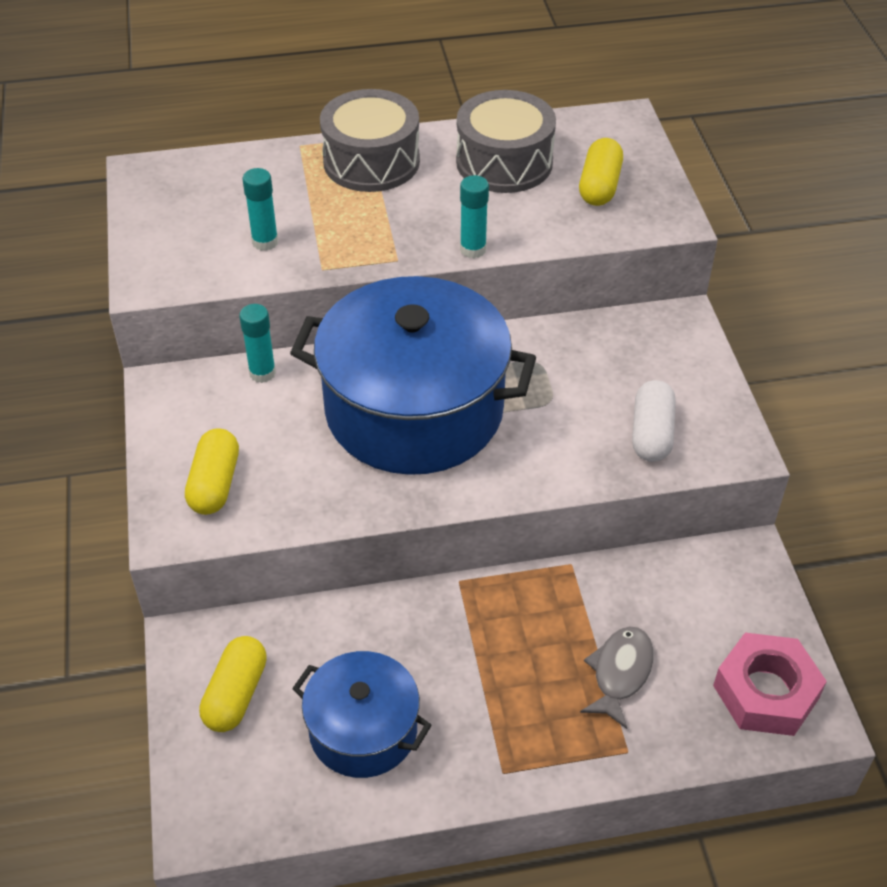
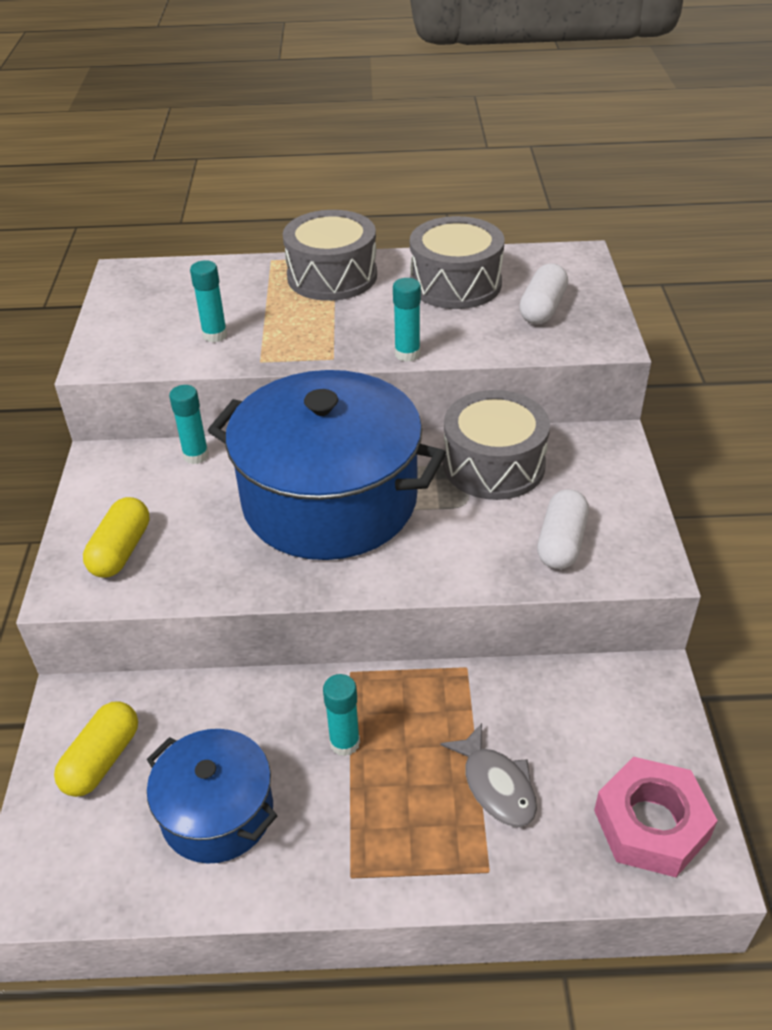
camera: 10 degrees right, 5 degrees down
(469, 650) = (344, 743): none -> turquoise glue stick
(570, 357) = (493, 465): none -> grey drum
(599, 186) = (542, 308): yellow capsule -> white capsule
(620, 673) = (496, 785): grey fish -> grey fish turned 120 degrees clockwise

